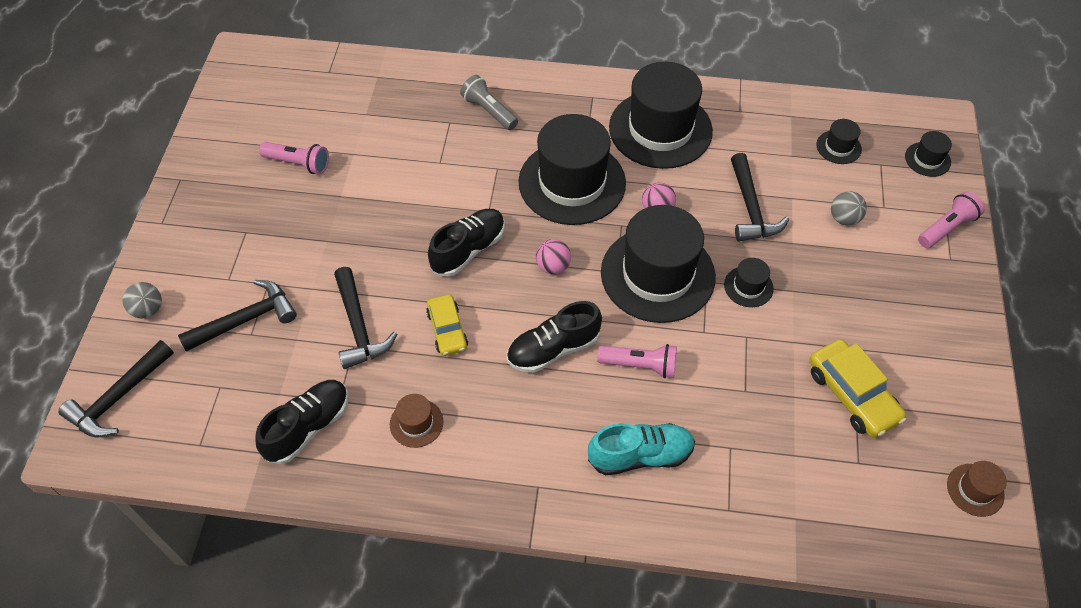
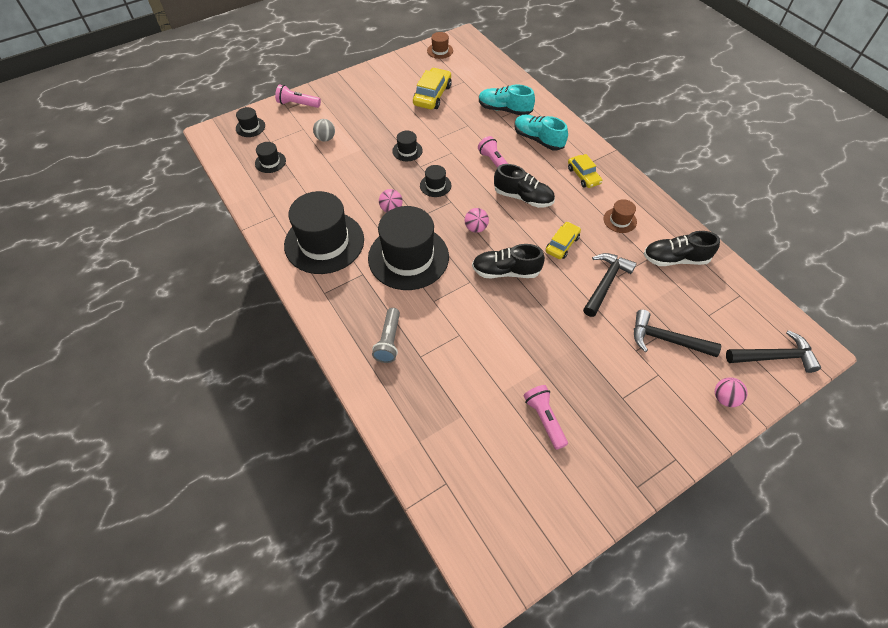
camera: 130 degrees left, 0 degrees up
(148, 310) = (724, 398): grey ball -> pink ball
(523, 450) = (583, 176): none -> yellow car
(657, 274) = (435, 185): black hat -> black hat, size x0.43
(743, 465) = (504, 109): none -> turquoise shoe
(750, 208) = (352, 174): black hammer -> none

